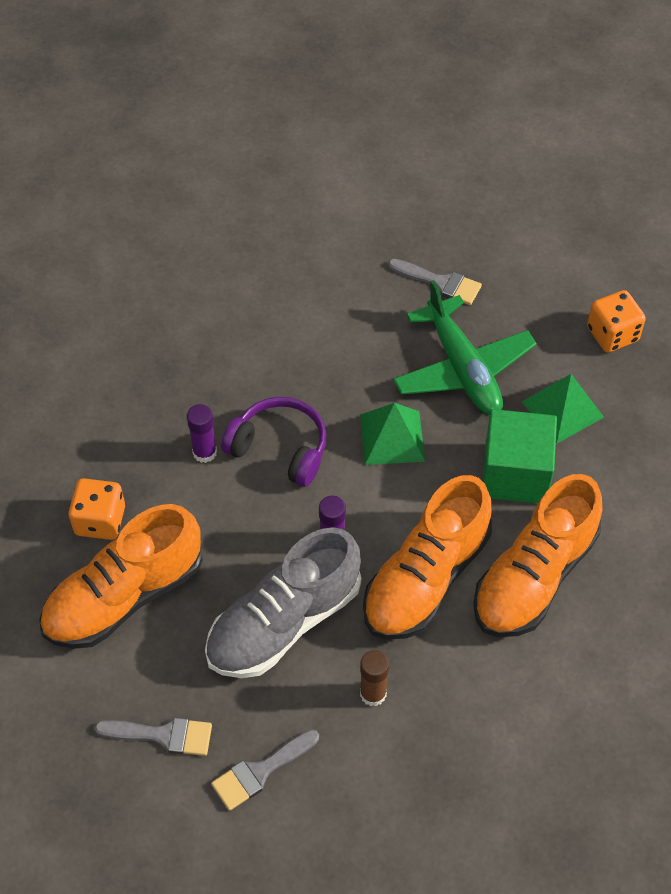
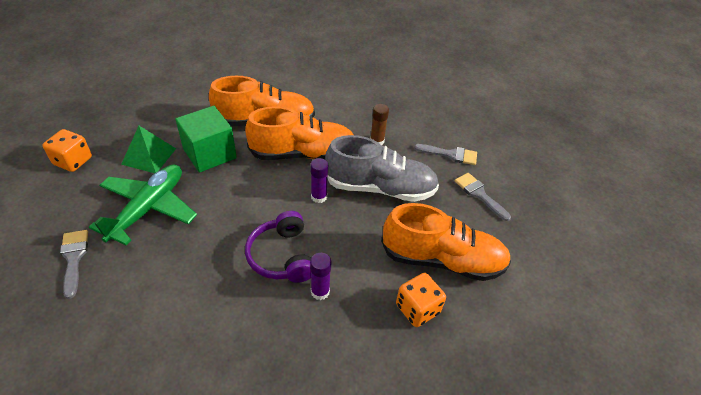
camera: 135 degrees left, 10 degrees down
(392, 438) = (228, 211): green pyramid -> none

